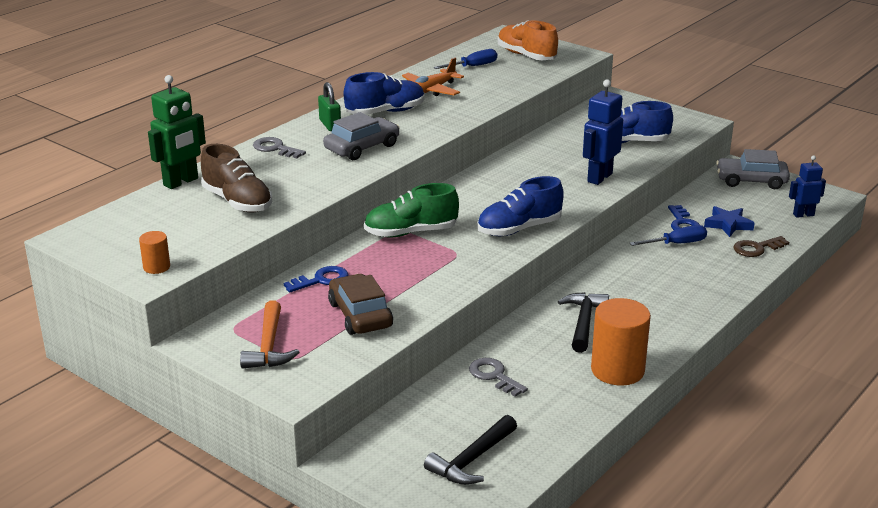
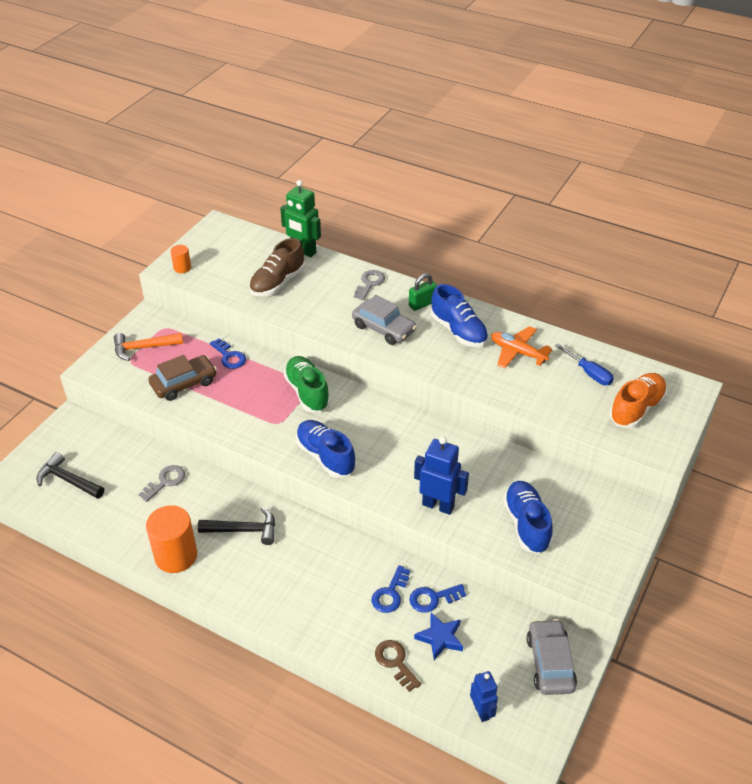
camera: 80 degrees right, 15 degrees up
(677, 244) = (390, 594): blue screwdriver -> blue key

